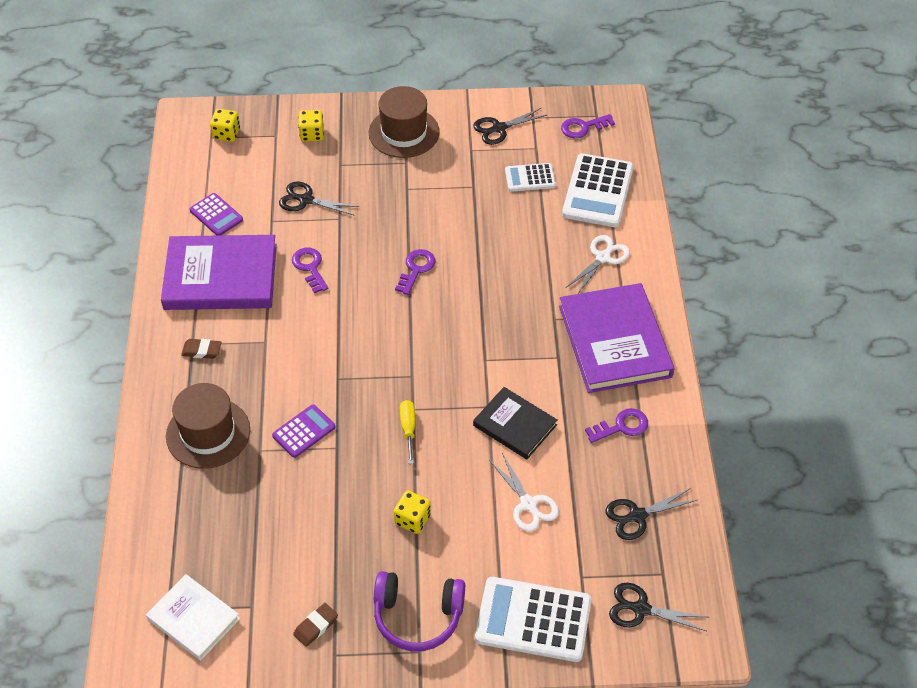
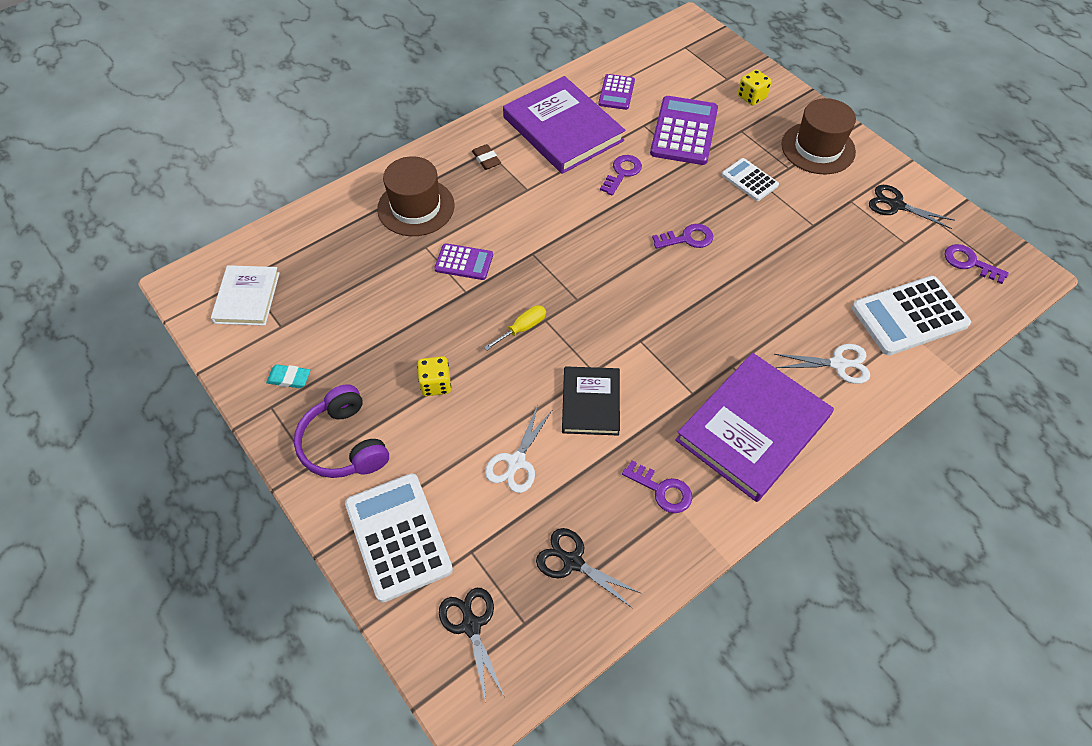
camera: 55 degrees right, 5 degrees up
(226, 134) = (697, 52): yellow dice -> none
(305, 200) = (684, 131): black scissors -> purple calculator
(316, 626) = (289, 378): brown eraser -> turquoise eraser
(530, 178) = (867, 258): white calculator -> white calculator (749, 180)

